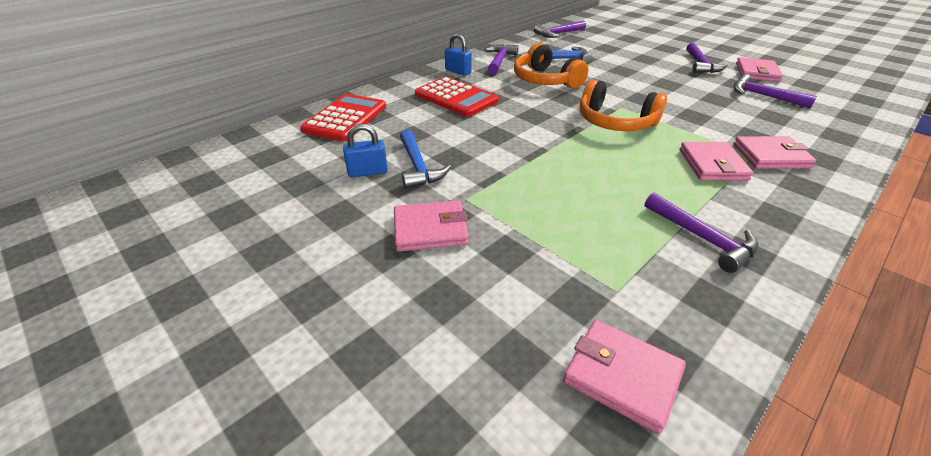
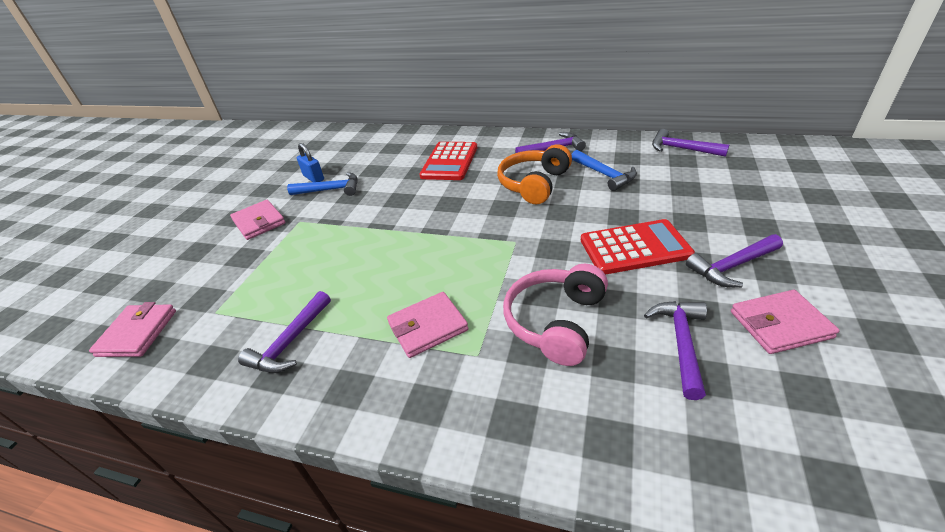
camera: 65 degrees right, 0 degrees up
(345, 118) = (378, 142): red calculator -> red calculator (634, 248)
(418, 166) = (330, 190): blue hammer -> blue hammer turned 135 degrees counterclockwise
(458, 71) = (503, 143): blue padlock -> none
(615, 122) = (475, 246): orange headphones -> none
(729, 120) = (556, 322): none -> pink headphones
(770, 156) = (482, 370): pink wallet -> none

